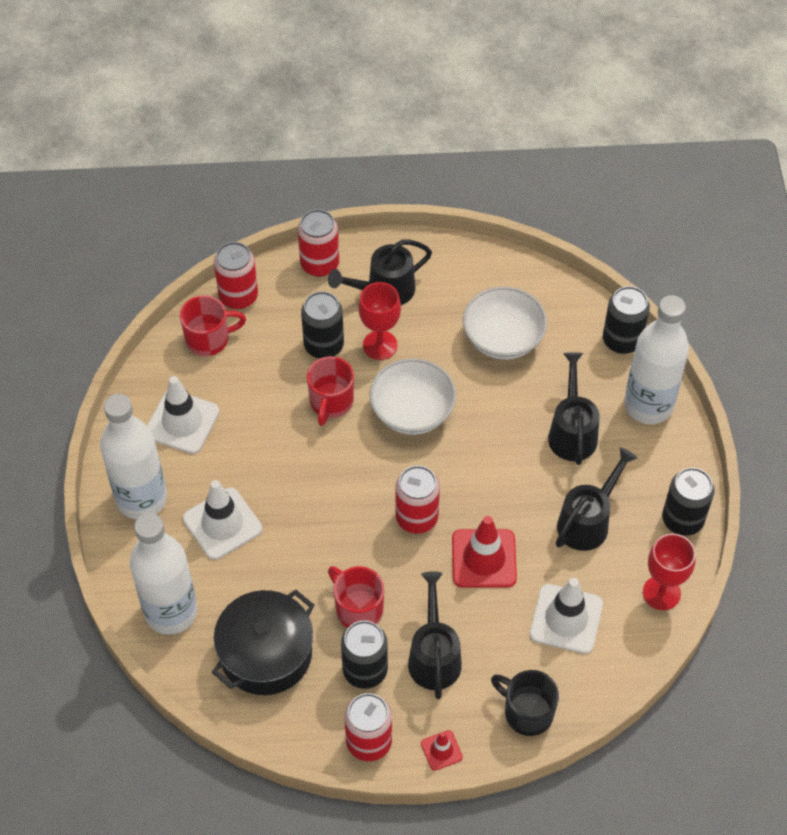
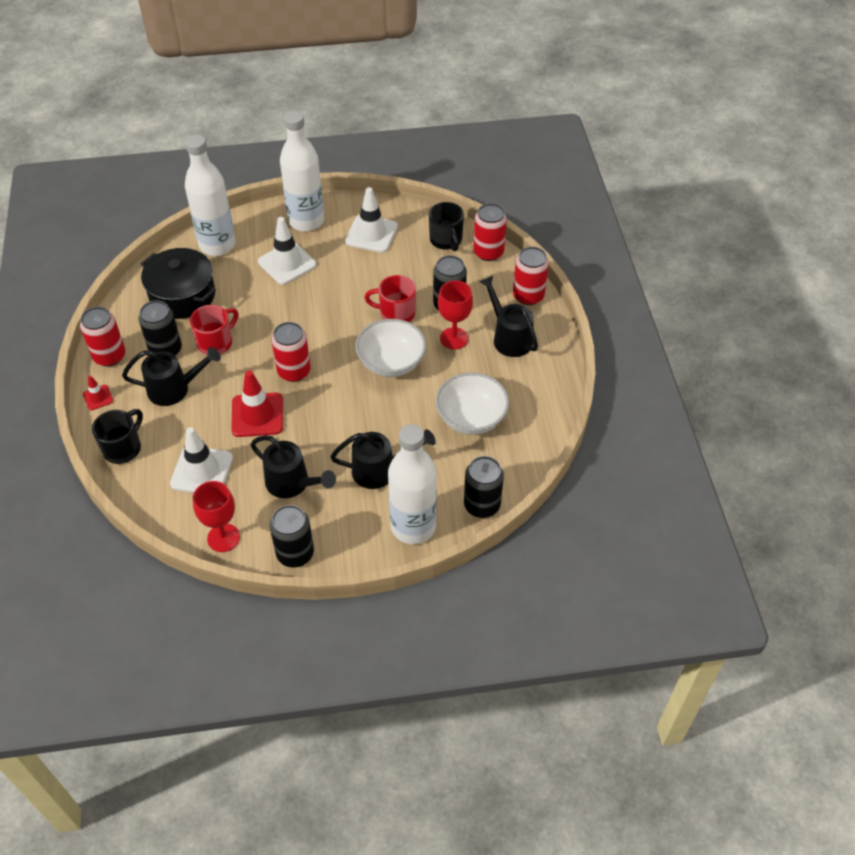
camera: 85 degrees right, 5 degrees down
(209, 339) = (446, 240): red mug -> black mug

